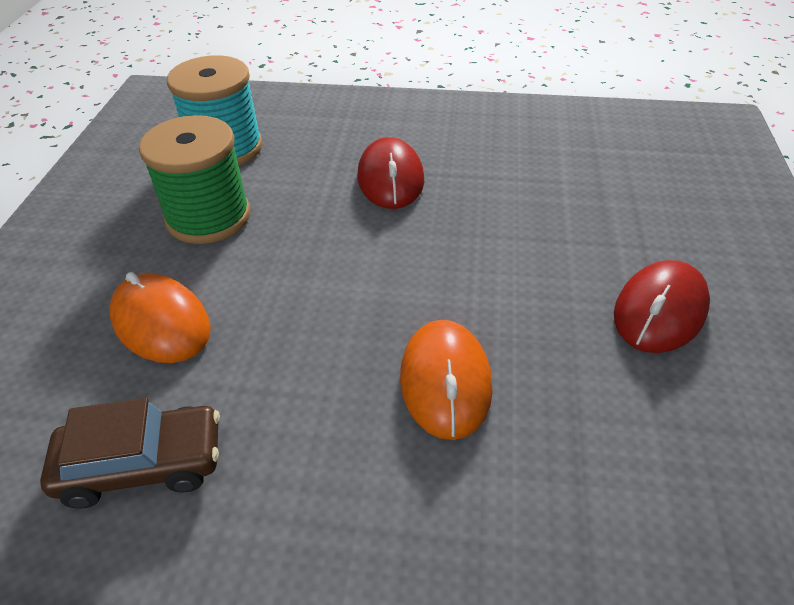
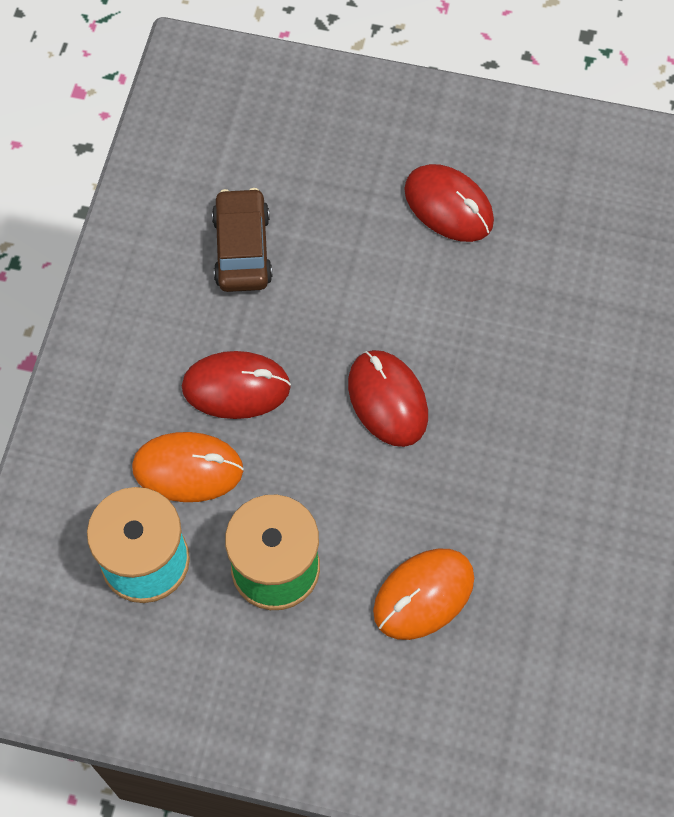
camera: 85 degrees left, 20 degrees up
(142, 464) = (568, 588): brown car -> brown car (242, 249)
(391, 278) = (387, 400): none -> red mouse
(445, 381) = (507, 372): orange mouse -> orange mouse (188, 469)

